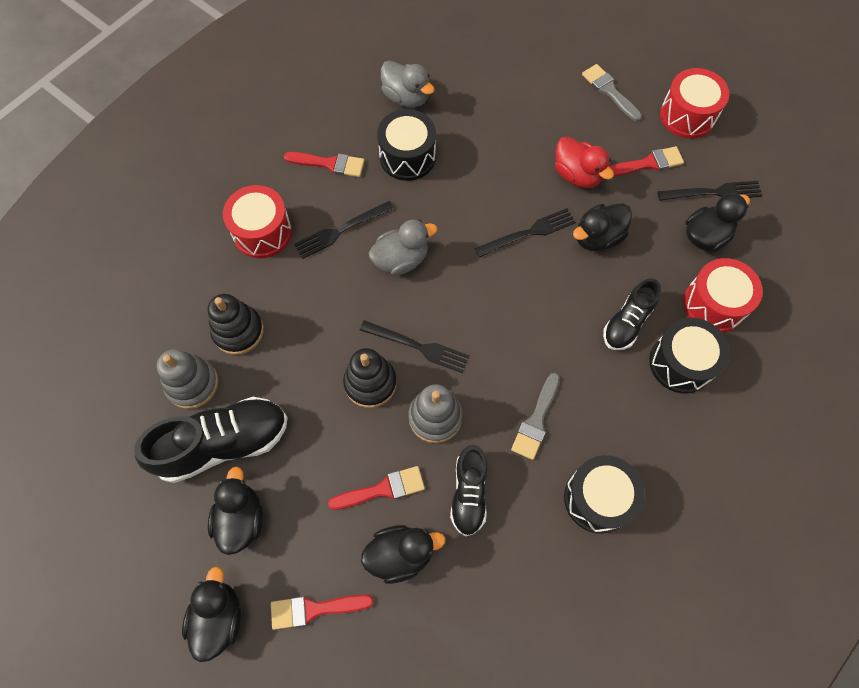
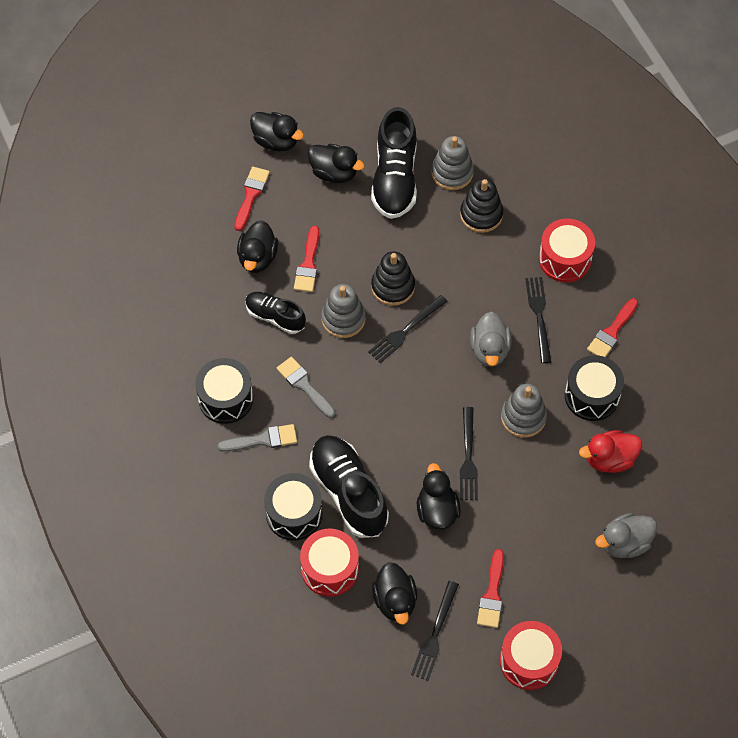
camera: 115 degrees right, 5 degrees down
(406, 97) = (660, 422): grey duck -> grey duck (624, 543)
(460, 203) = (523, 417): none -> grey stacking toy
(577, 175) = (508, 526): red duck -> red duck (609, 459)
(609, 91) = (589, 605): grey brush -> grey brush (263, 440)
(627, 322) = (348, 492): black shoe -> black shoe, size x1.67

